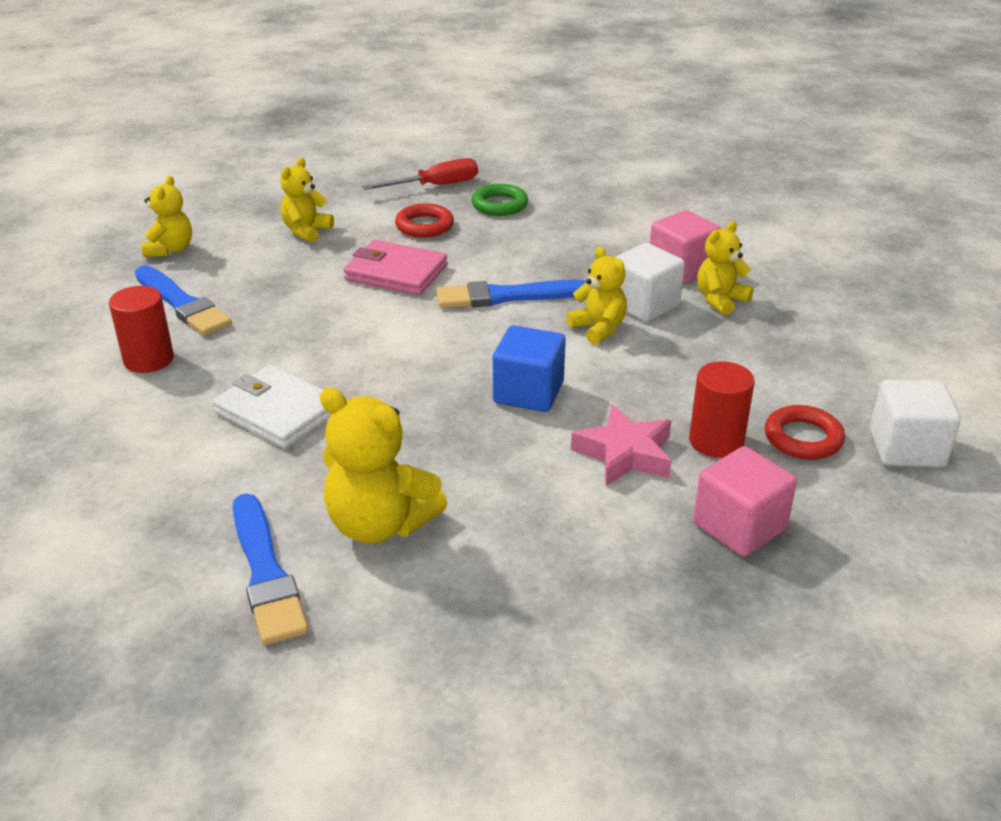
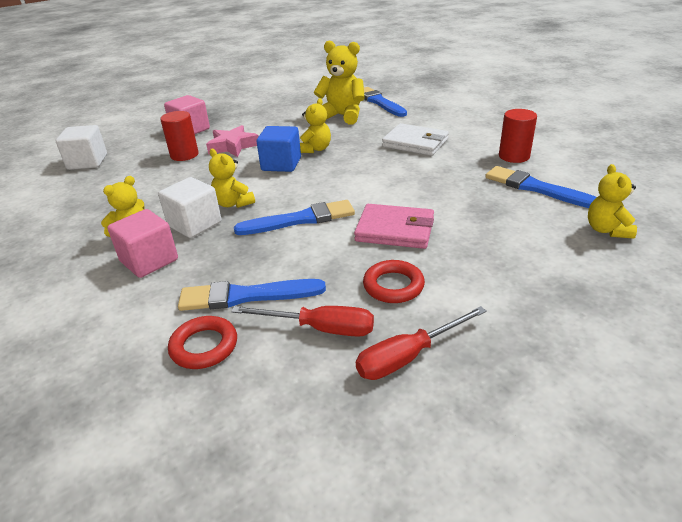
camera: 175 degrees right, 0 degrees up
(306, 231) = (506, 265): yellow teddy bear -> yellow teddy bear (315, 149)
(499, 205) = (320, 329): green ring -> red screwdriver
(566, 230) = (246, 296): none -> blue brush
(803, 438) = (138, 161): red ring -> red ring (204, 346)

